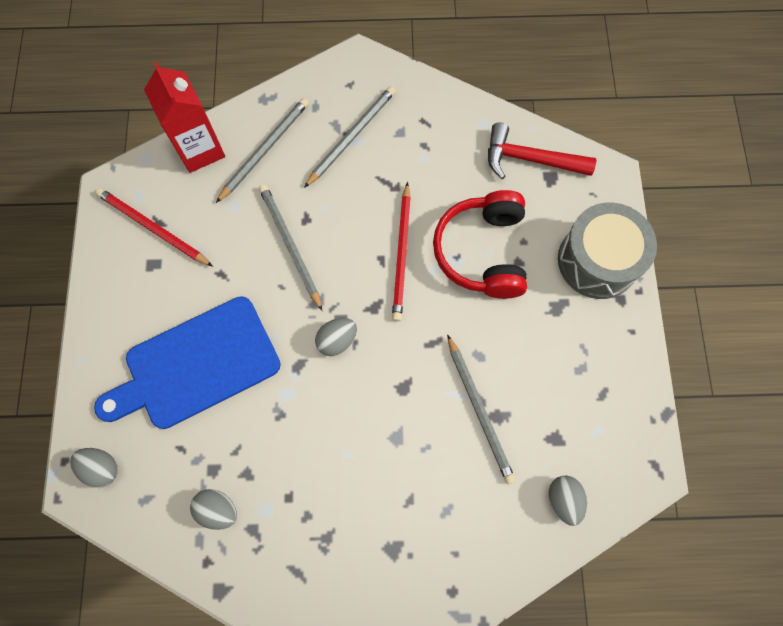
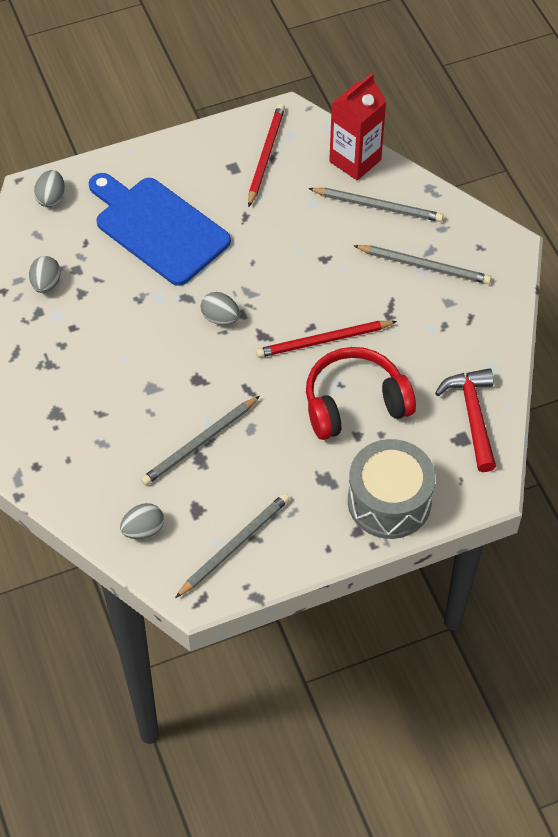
camera: 70 degrees right, 15 degrees down
(290, 245) = (293, 256): grey pencil -> grey pencil (235, 545)

